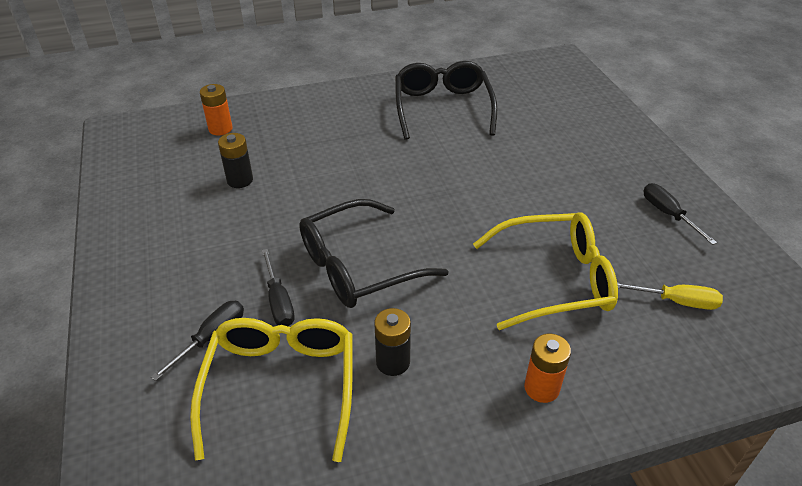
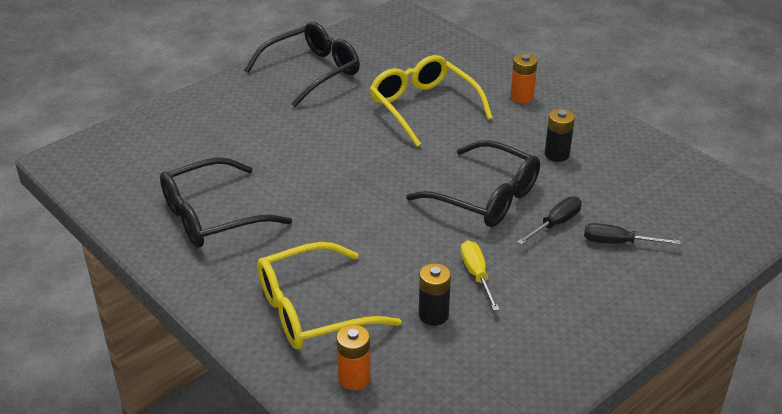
camera: 115 degrees left, 5 degrees down
(281, 386) = (620, 193): yellow glasses -> yellow glasses (313, 310)
(668, 214) = (312, 72): black screwdriver -> black glasses
(676, 301) = (405, 61): yellow screwdriver -> yellow screwdriver (476, 275)

